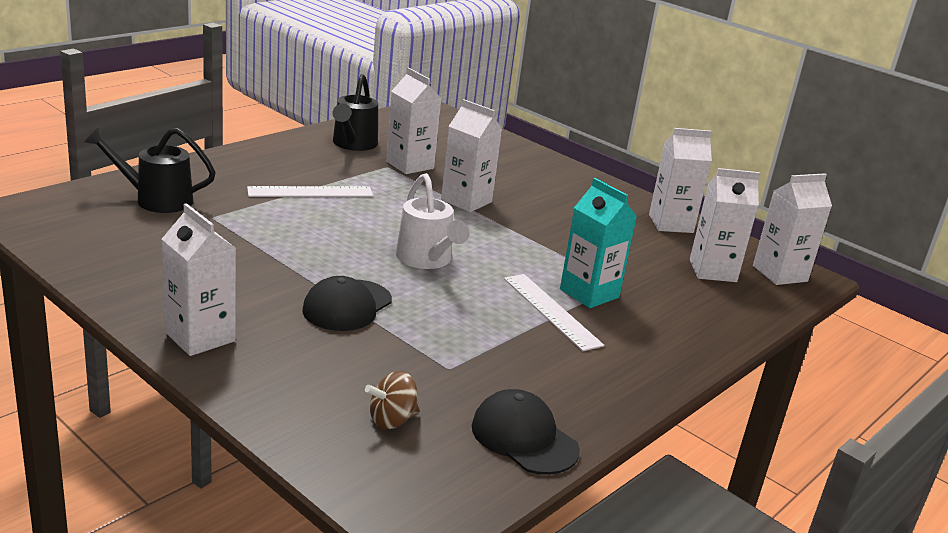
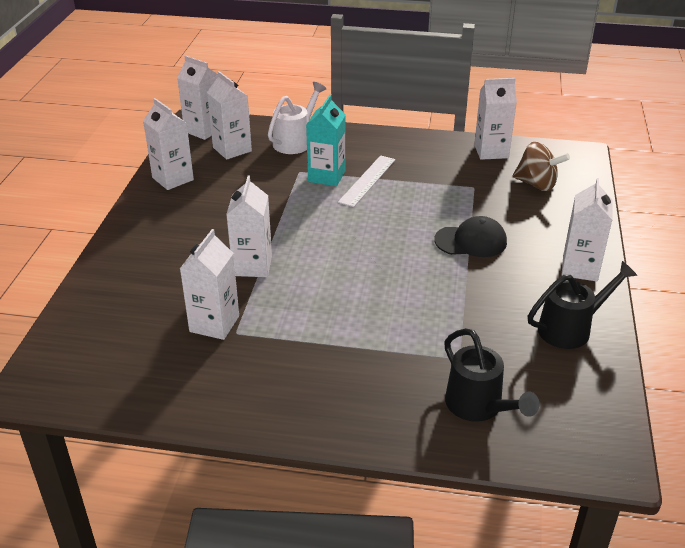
camera: 120 degrees left, 10 degrees up
(310, 192) = (345, 341): white ruler -> none
(353, 145) = (207, 379): black watering can -> black watering can (571, 328)
(392, 420) = (536, 184): brown spinning top -> brown spinning top, size x1.52
(427, 260) = (372, 241): white watering can -> white watering can (296, 141)
(524, 438) = (491, 151): black cap -> white carton

